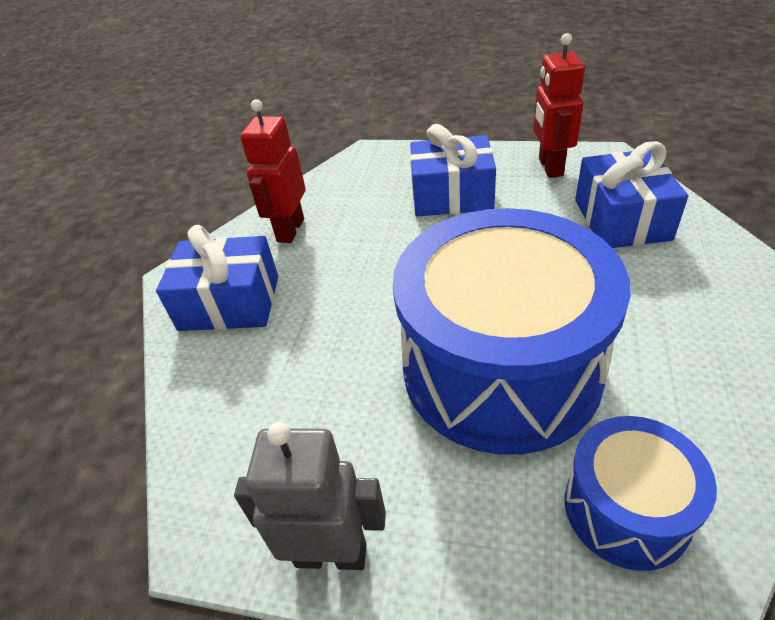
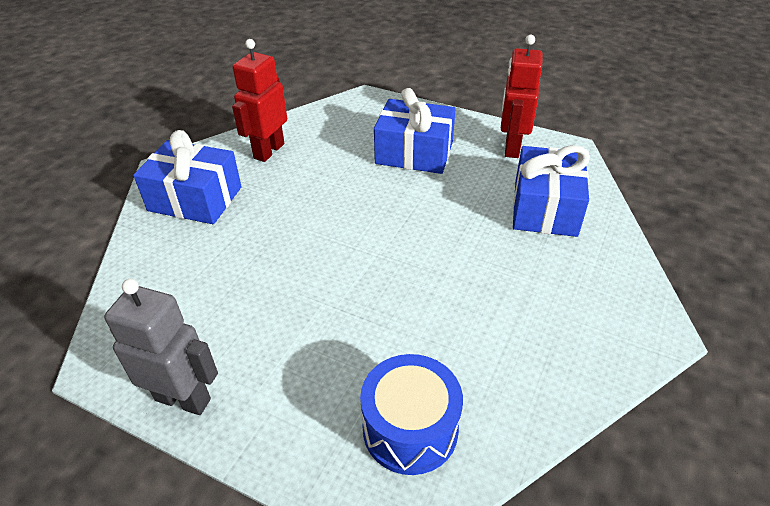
camera: 10 degrees right, 0 degrees up
(500, 368) = (375, 302): blue drum -> none

